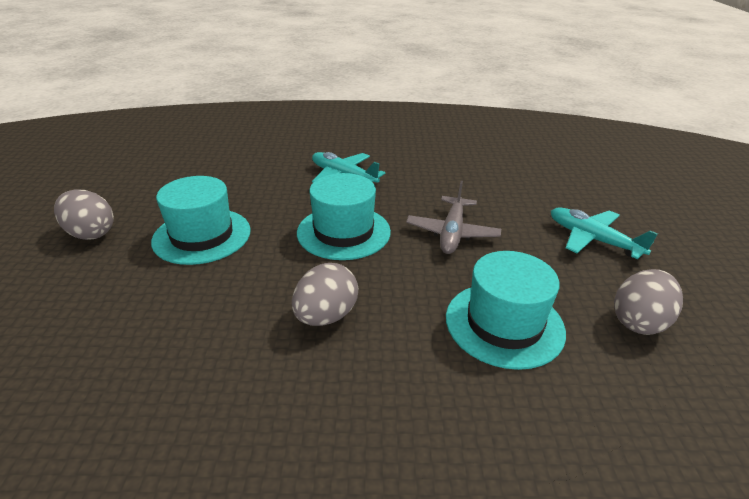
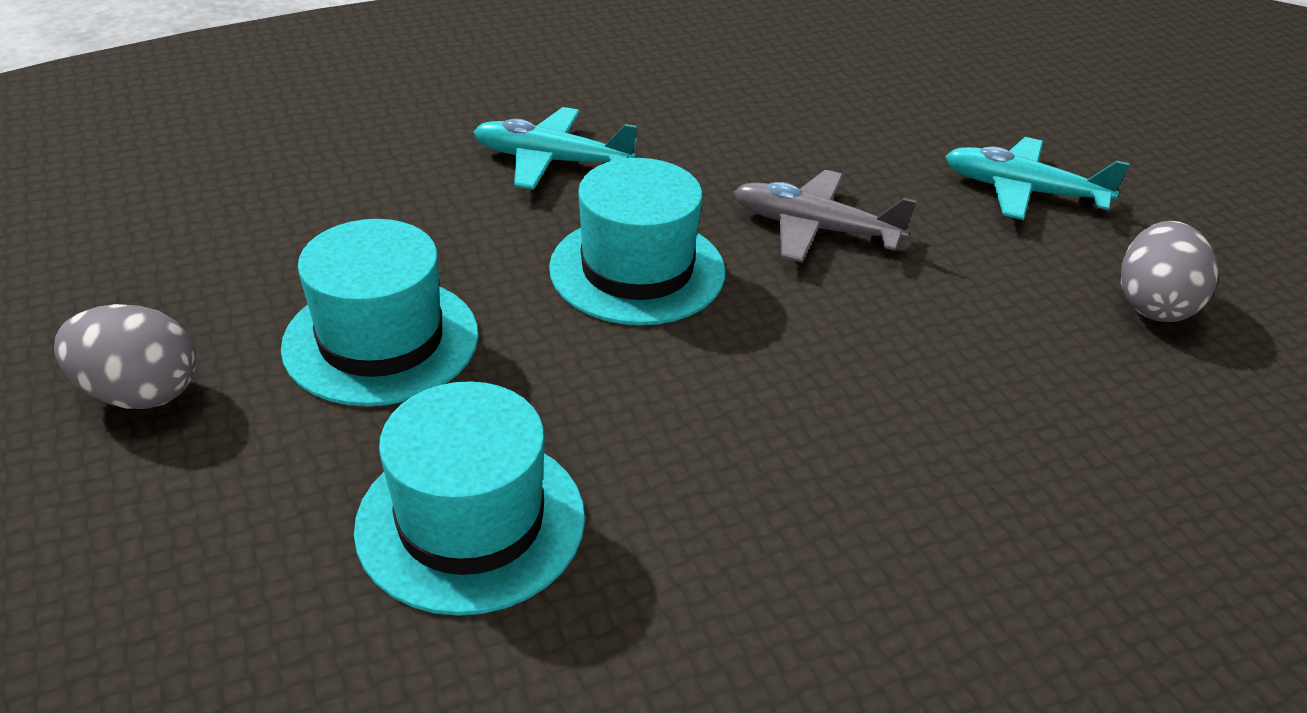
camera: 25 degrees left, 5 degrees up
(326, 316) = (723, 422): grey egg -> none
(452, 233) = (814, 229): grey plane -> grey plane turned 120 degrees clockwise
(504, 324) = (987, 358): turquoise hat -> turquoise hat (471, 521)

